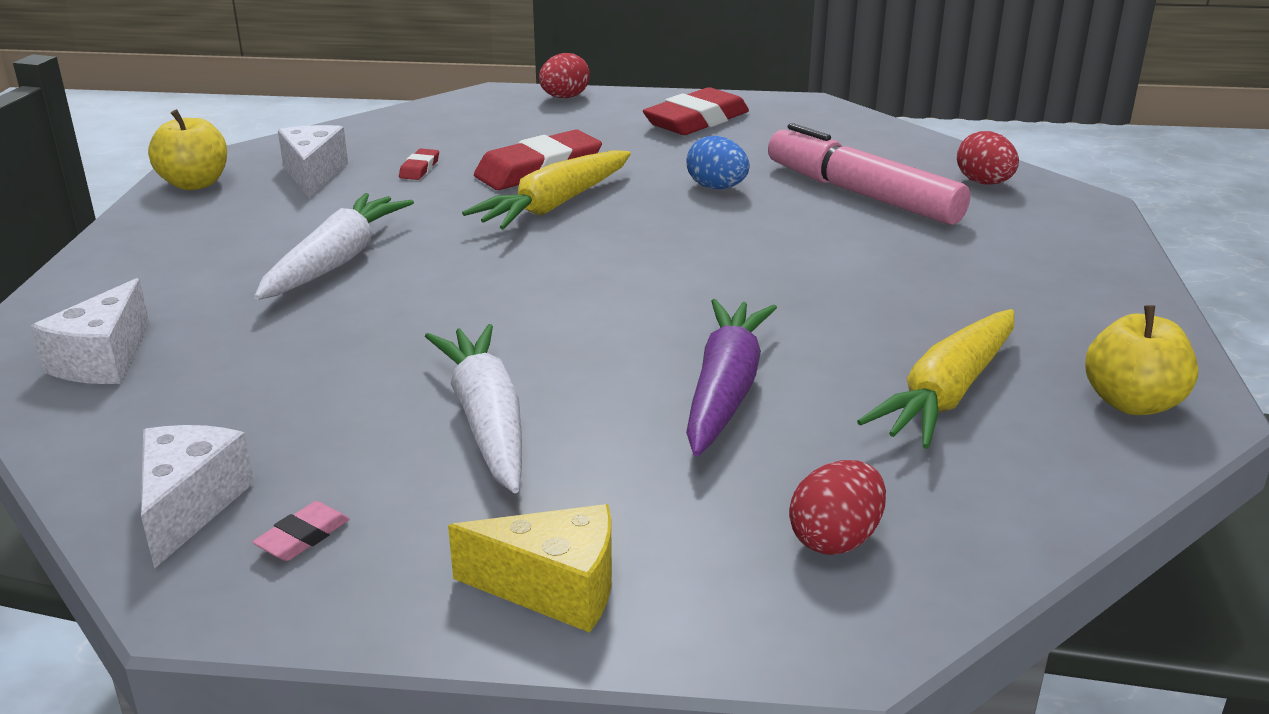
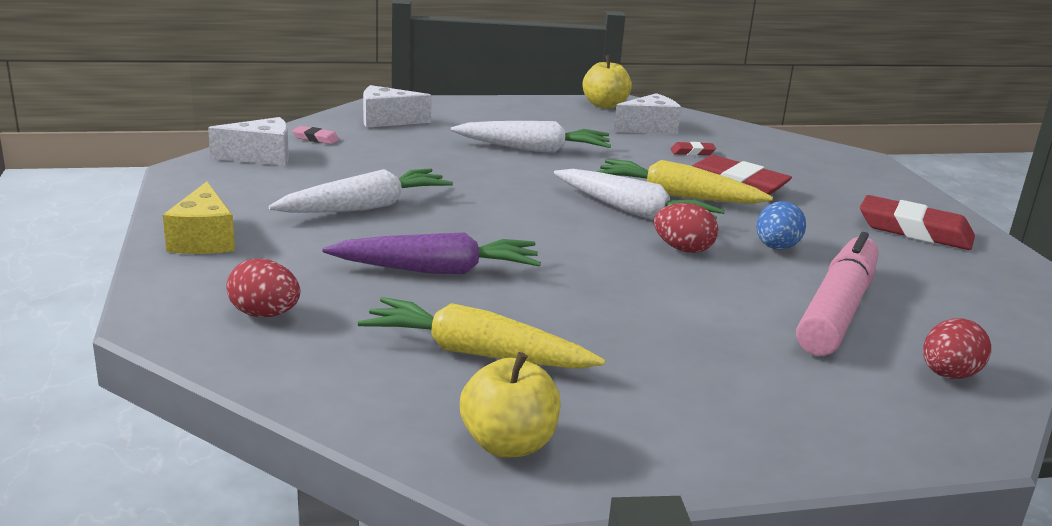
camera: 70 degrees right, 5 degrees down
(303, 537) = (240, 181): pink eraser -> pink eraser (316, 139)
(564, 97) = (890, 180): red egg -> red egg (683, 249)
(591, 238) = (634, 212): none -> white carrot

